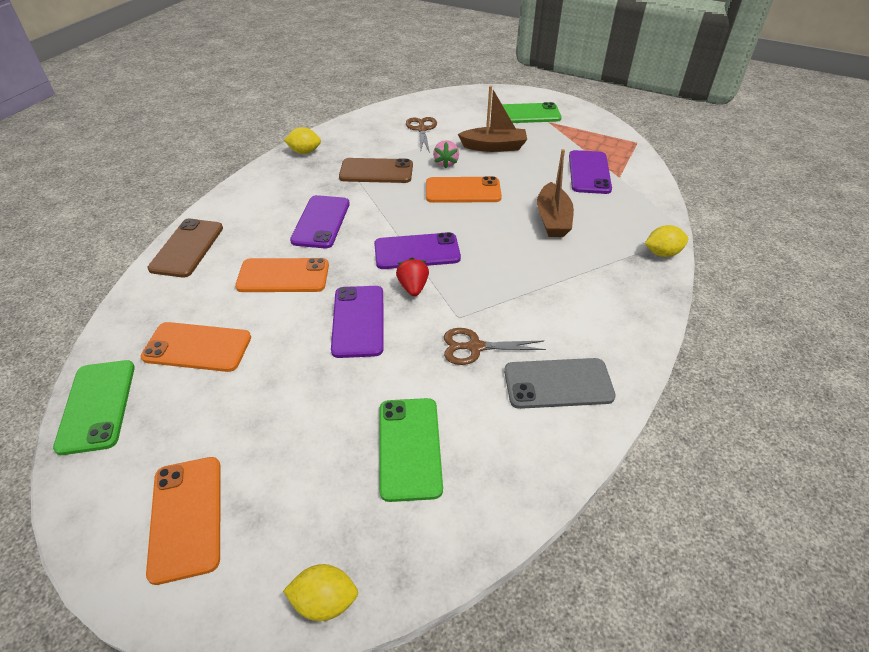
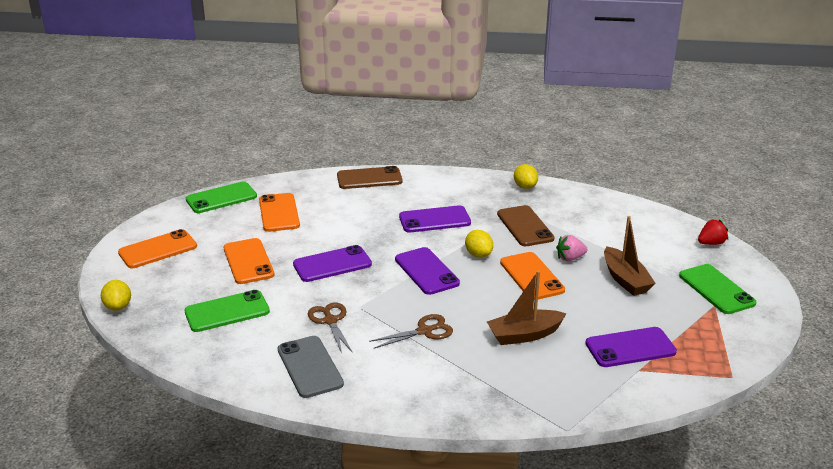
camera: 70 degrees right, 15 degrees down
(283, 276) = (362, 222): orange phone -> orange phone (248, 261)
(413, 287) = (382, 279): red strawberry -> red strawberry (711, 243)
(422, 129) = (618, 233): brown scissors -> brown scissors (424, 331)
(662, 253) = (517, 411): yellow lemon -> yellow lemon (478, 254)

